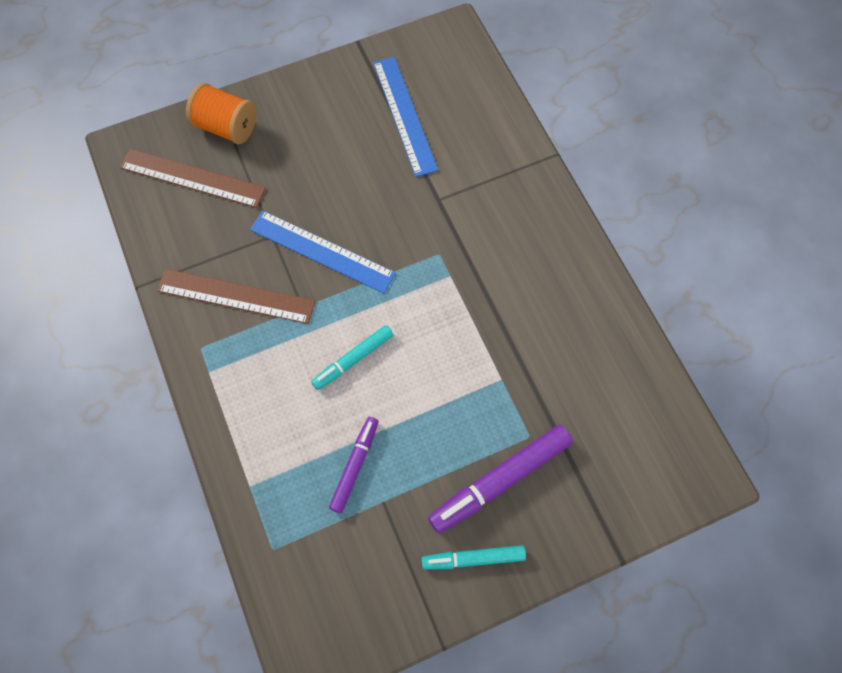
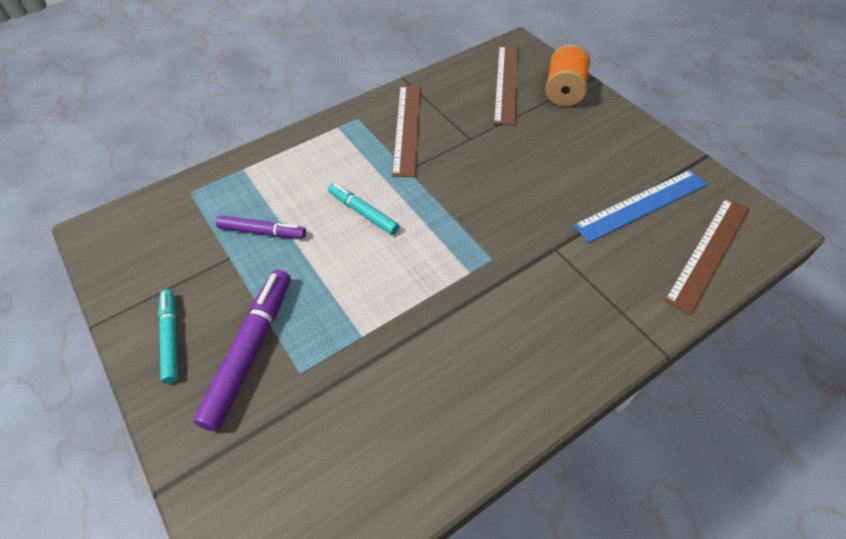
camera: 80 degrees right, 15 degrees down
(322, 251) = (465, 172): blue ruler -> none
(468, 87) = (709, 252): none -> brown ruler
(500, 480) = (250, 350): purple marker -> purple marker turned 60 degrees clockwise

